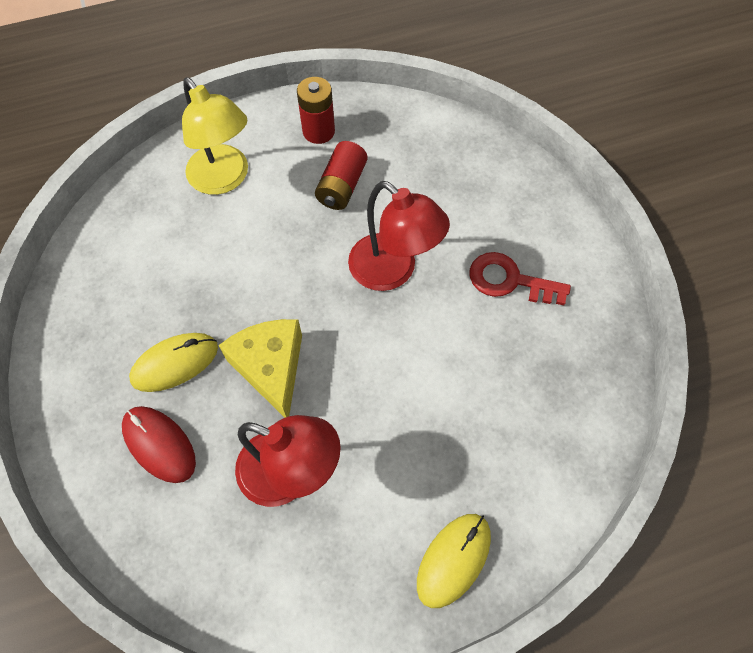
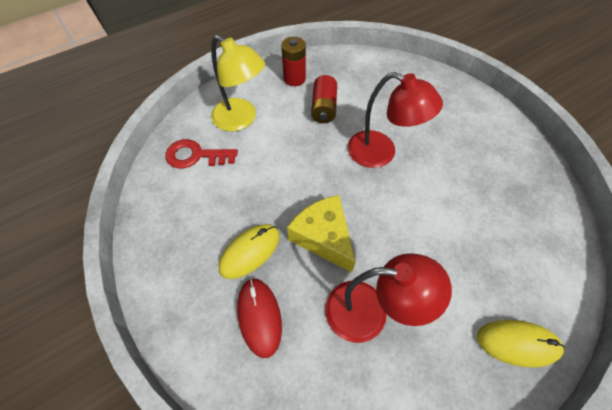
camera: 15 degrees left, 5 degrees down
(159, 444) = (259, 317): red mouse -> red mouse turned 45 degrees clockwise
(453, 560) = (517, 343): yellow mouse -> yellow mouse turned 75 degrees clockwise
(510, 280) = (459, 142): red key -> red key (195, 156)

